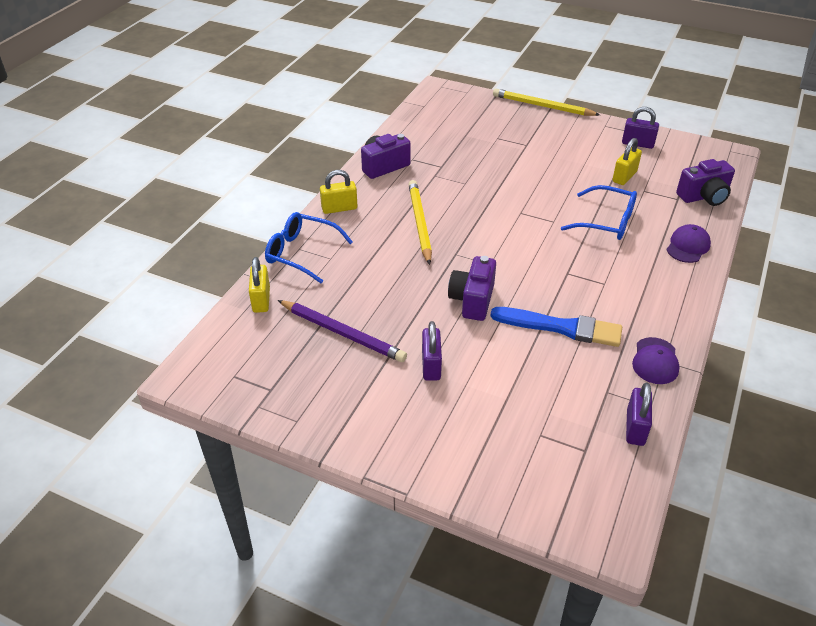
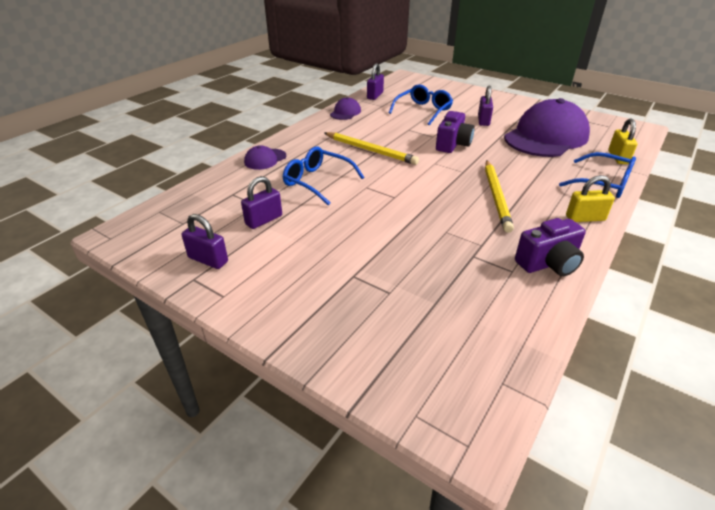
camera: 170 degrees left, 5 degrees down
(342, 333) = (546, 137): purple pencil -> purple cap
(532, 383) = (423, 111): none -> blue glasses
(542, 106) = (290, 351): yellow pencil -> yellow pencil (370, 150)
(561, 327) = (394, 128): blue brush -> none
(624, 177) = (264, 220): yellow padlock -> purple padlock
(704, 197) = (205, 193): purple camera -> none

